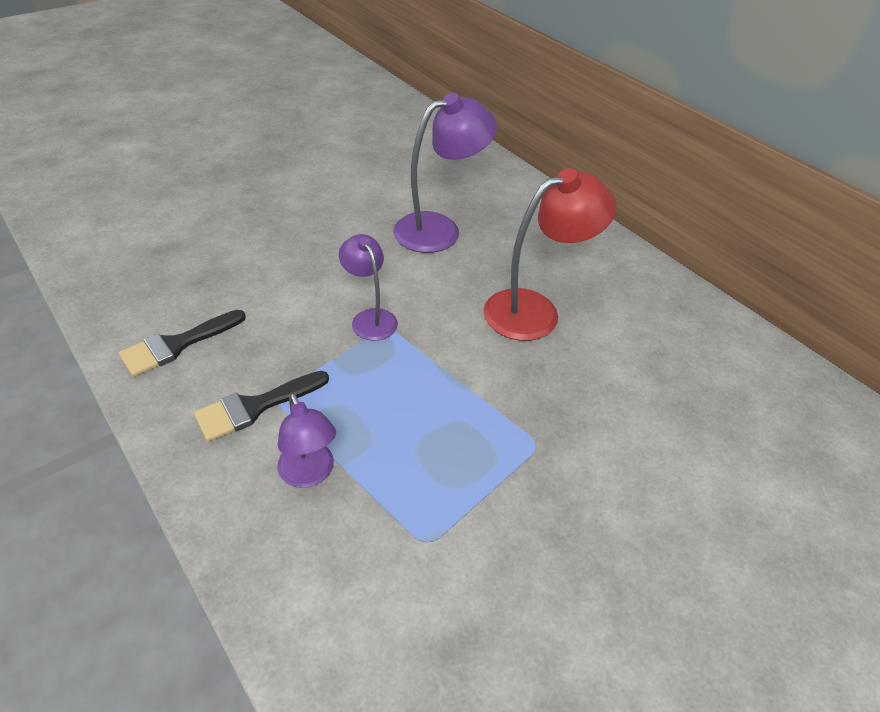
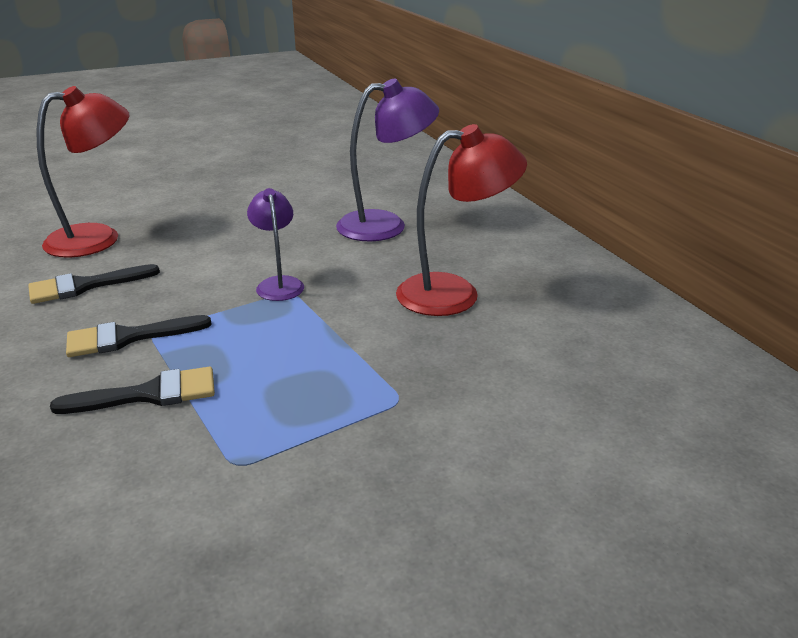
camera: 15 degrees right, 15 degrees down
(157, 276) = (98, 238): none -> red lamp
(310, 474) = (149, 394): purple lamp -> black brush

